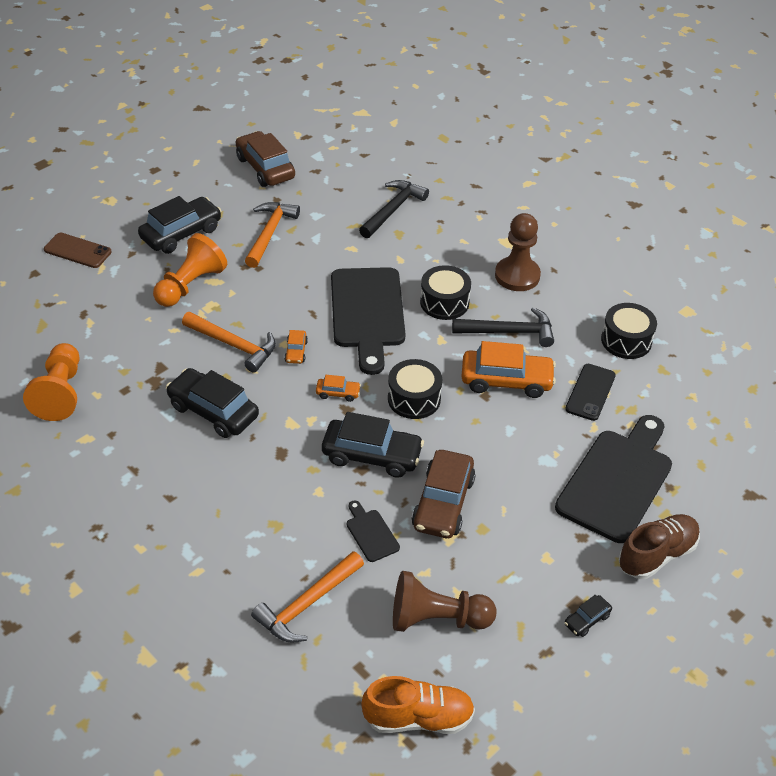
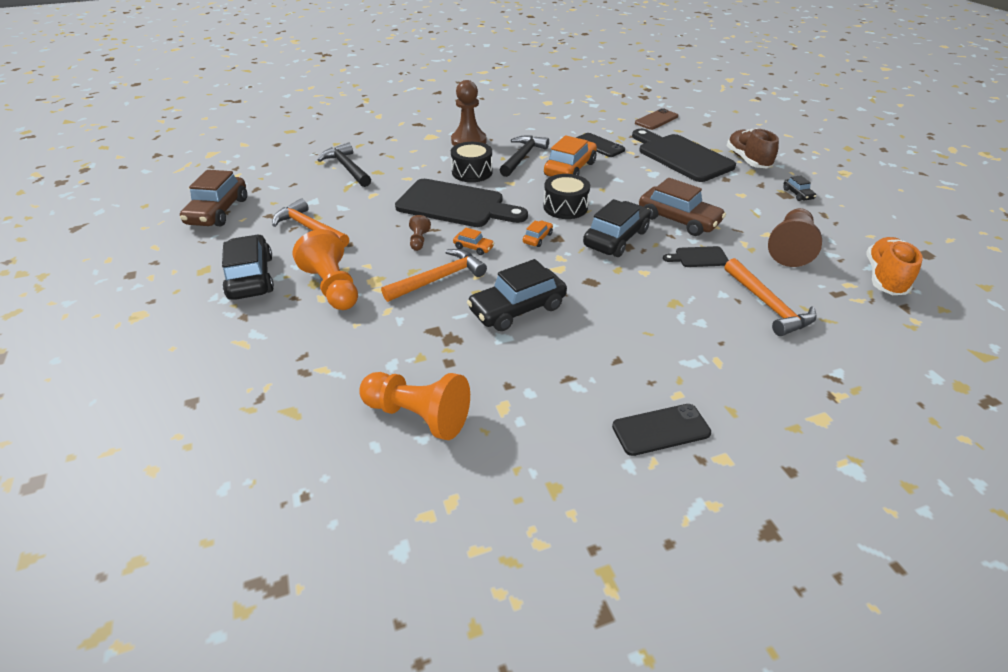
camera: 65 degrees left, 5 degrees down
(77, 251) = (193, 356): brown phone -> brown phone (656, 120)
(94, 543) = (661, 430): none -> black phone
(265, 168) = (218, 211): brown car -> brown car turned 75 degrees counterclockwise
(288, 310) = (419, 240): none -> brown pawn
(626, 340) = (560, 124): black drum -> none

